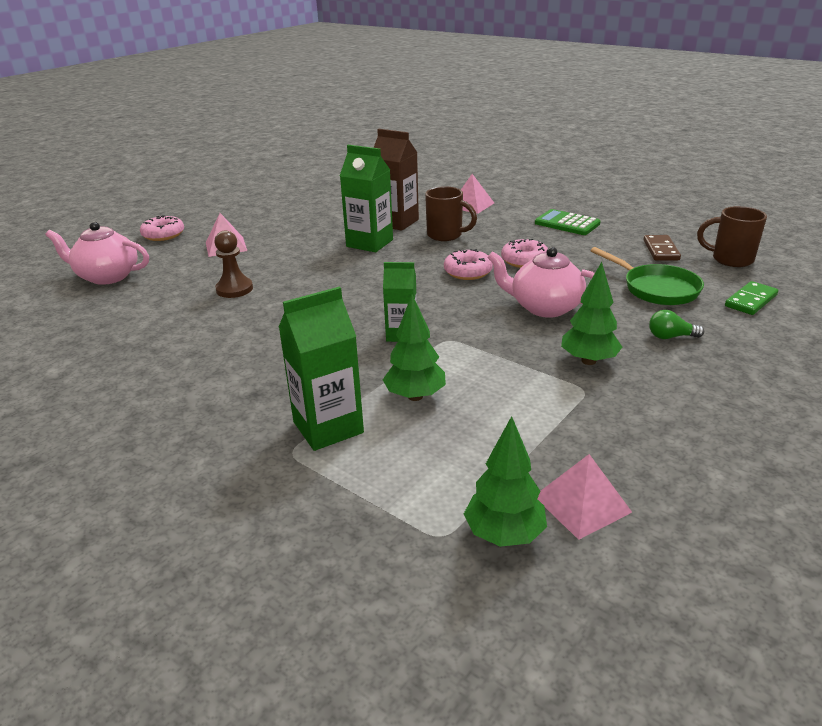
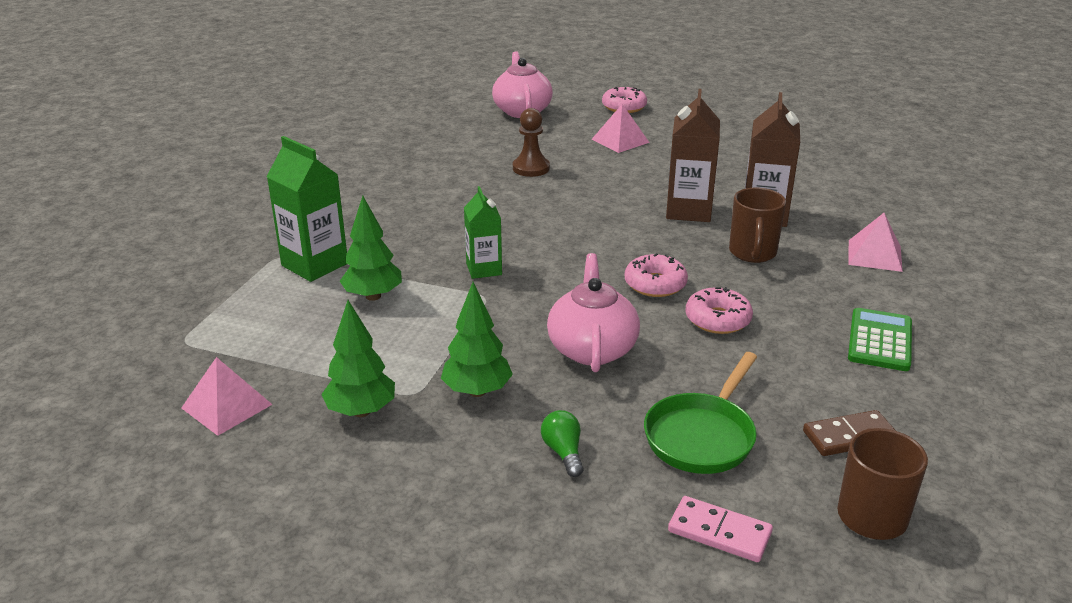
camera: 70 degrees right, 0 degrees up
(369, 243) = (688, 210): green carton -> brown carton
(504, 534) = (186, 369): green tree -> green tree (361, 411)
(751, 301) = (719, 532): green domino -> pink domino

